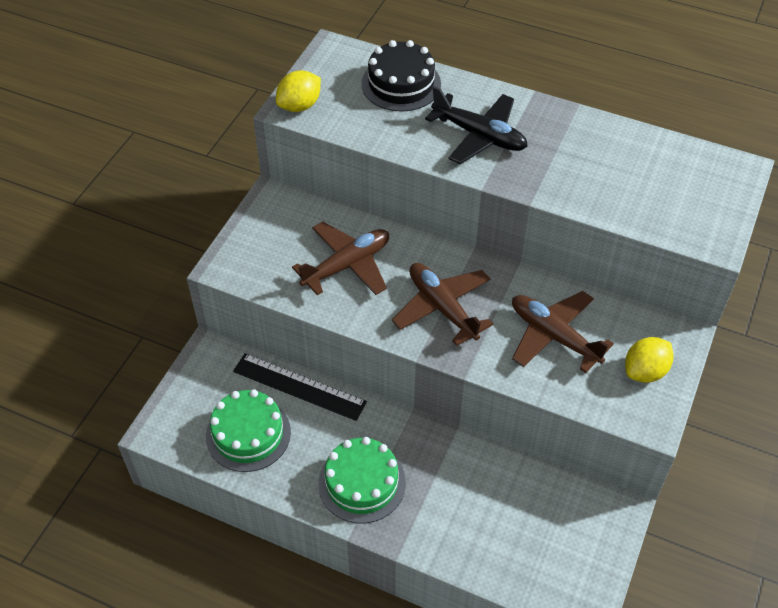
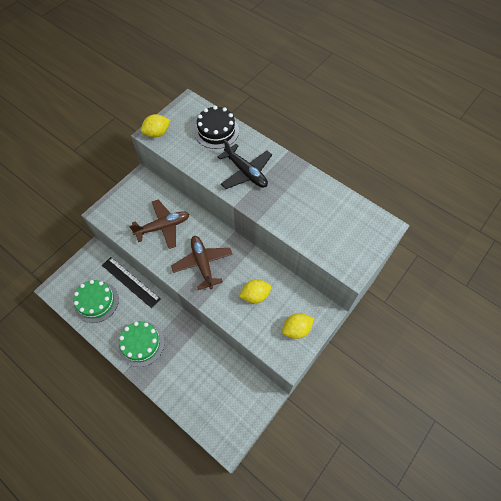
camera: 15 degrees right, 10 degrees up
(554, 336) = (255, 295): brown plane -> yellow lemon

